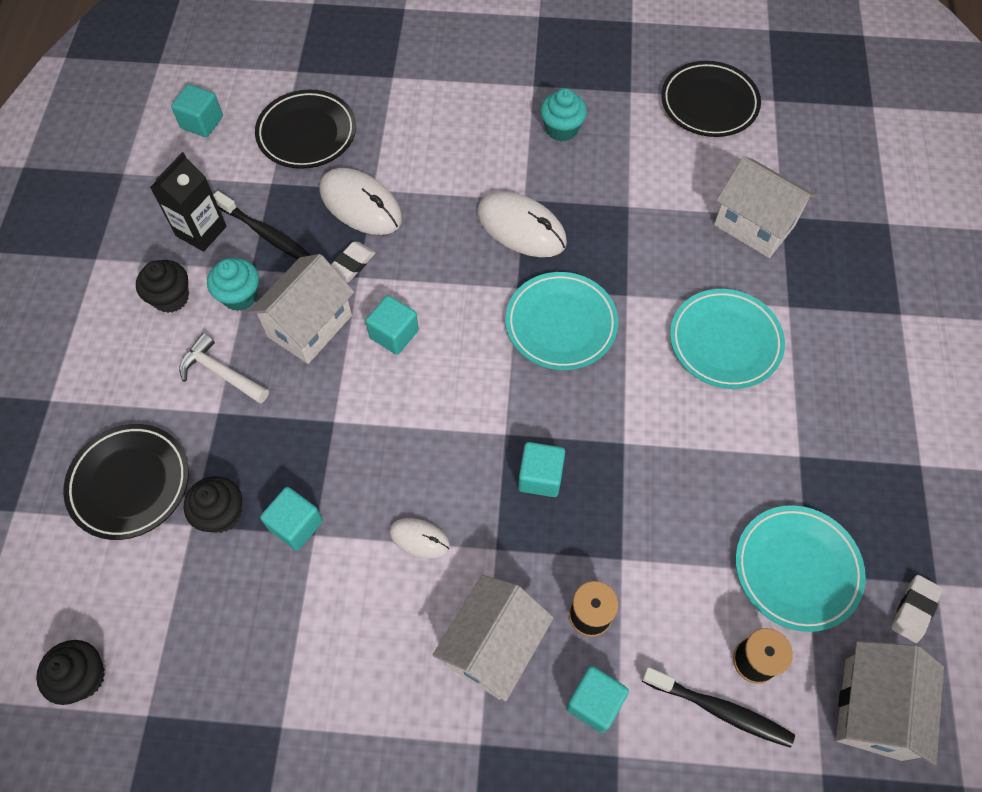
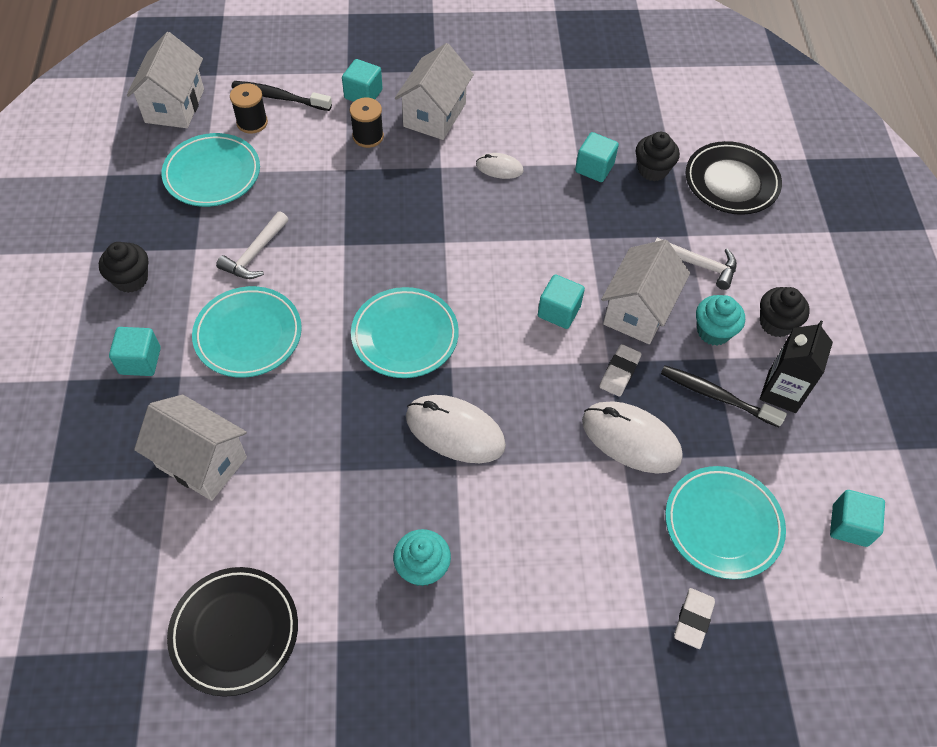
camera: 170 degrees right, 5 degrees down
(83, 677) = (701, 80): black cupcake -> black cupcake (131, 279)
(307, 133) = (722, 524): black plate -> turquoise plate
(540, 477) = (412, 214): turquoise cube -> turquoise cube (140, 361)
(728, 440) = (255, 254): none -> white hammer
(914, 609) = (129, 158): white eraser -> white eraser (693, 619)

